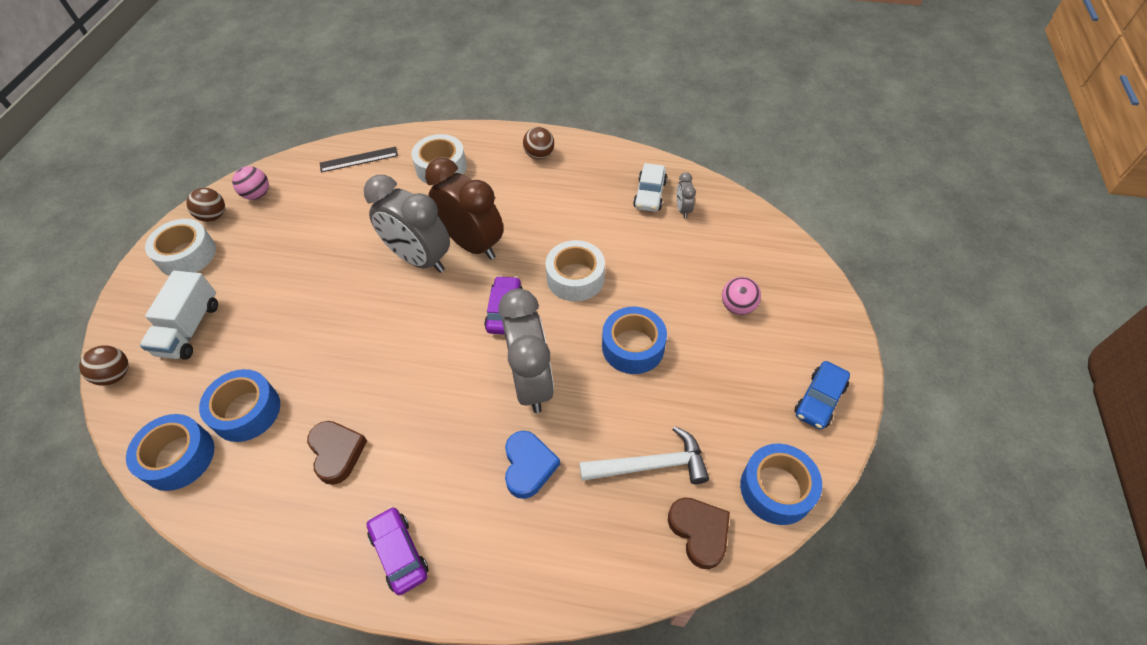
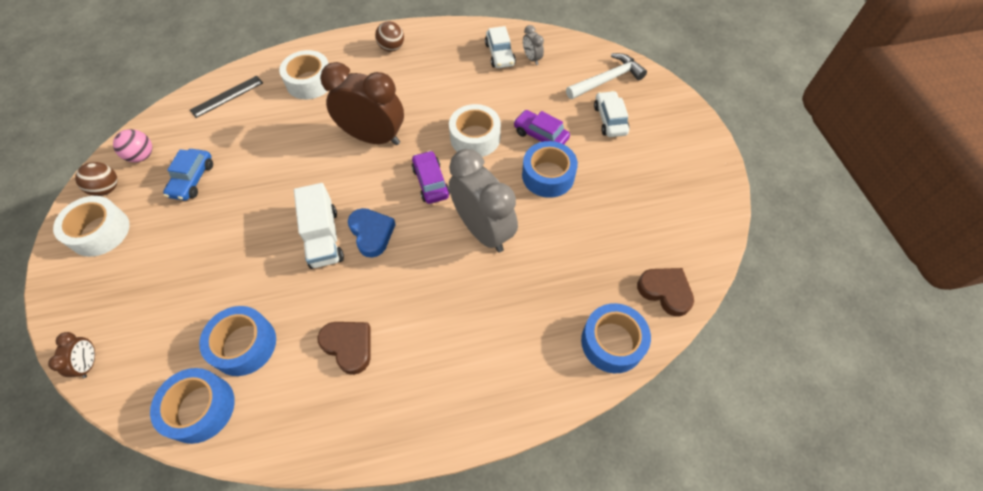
camera: 25 degrees left, 5 degrees up
(116, 375) = (89, 363): brown ball -> brown clock
(189, 329) = (143, 295): white truck -> white truck (323, 237)
(399, 553) = (447, 402): purple car -> purple car (540, 135)
(419, 259) = (333, 164): grey clock -> none
(528, 466) = (515, 294): blue heart -> blue heart (372, 233)
(650, 465) = (606, 258): white hammer -> white hammer (607, 80)
(737, 306) = (610, 120): pink ball -> white car
(776, 489) = (702, 240): blue tape -> blue tape (612, 342)
(819, 400) = (700, 168): blue car -> blue car (192, 180)

